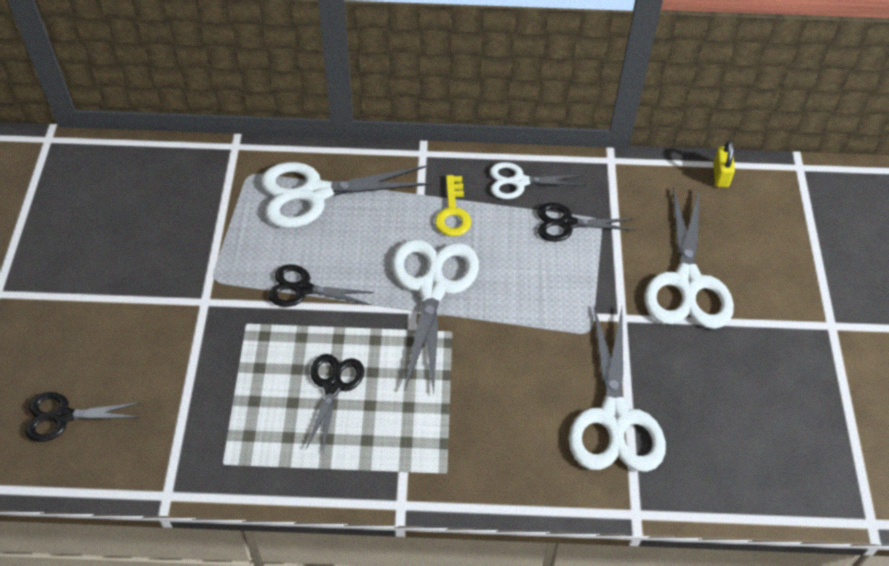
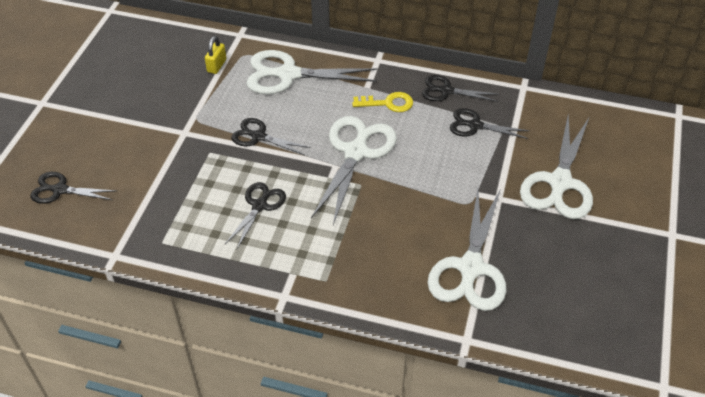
camera: 15 degrees right, 5 degrees down
(453, 212) = (388, 103): yellow key -> yellow key turned 105 degrees counterclockwise
(519, 182) = (446, 91): white scissors -> black scissors
(720, 175) = (610, 111): yellow padlock -> yellow padlock (216, 66)

